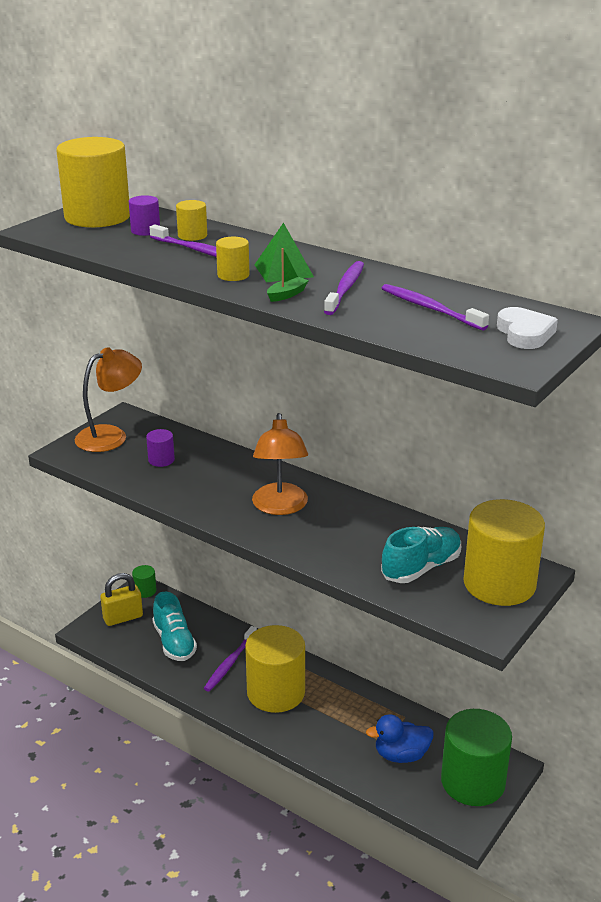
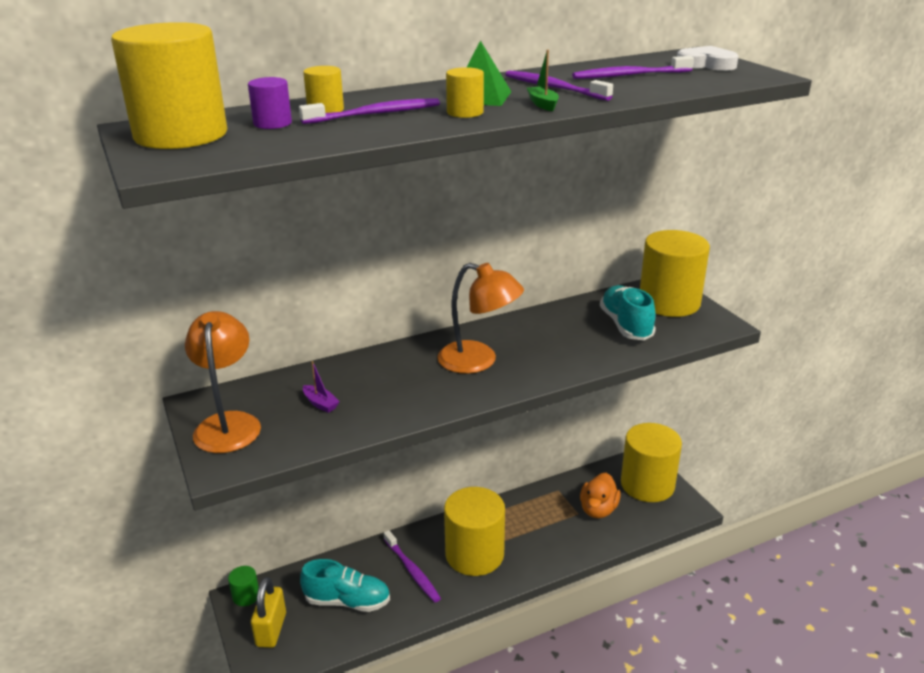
camera: 60 degrees left, 0 degrees up
(161, 460) = (320, 403): purple cylinder -> purple boat
(401, 755) = (598, 509): blue duck -> orange duck
(473, 782) = (647, 484): green cylinder -> yellow cylinder

